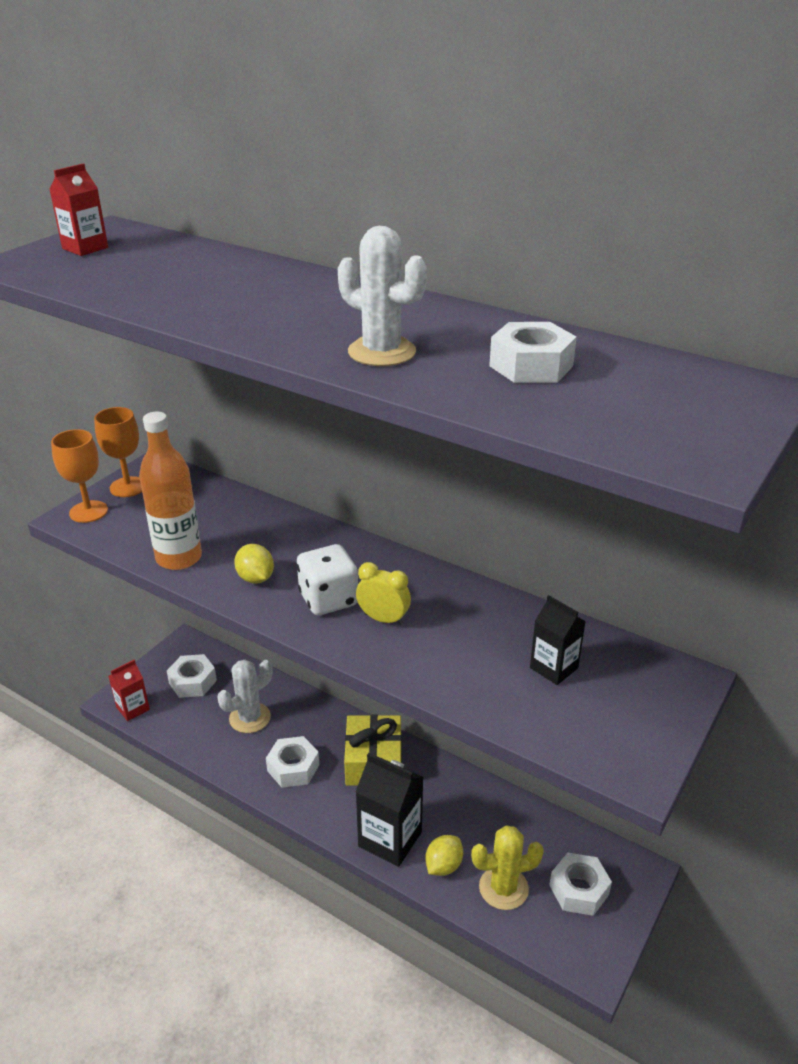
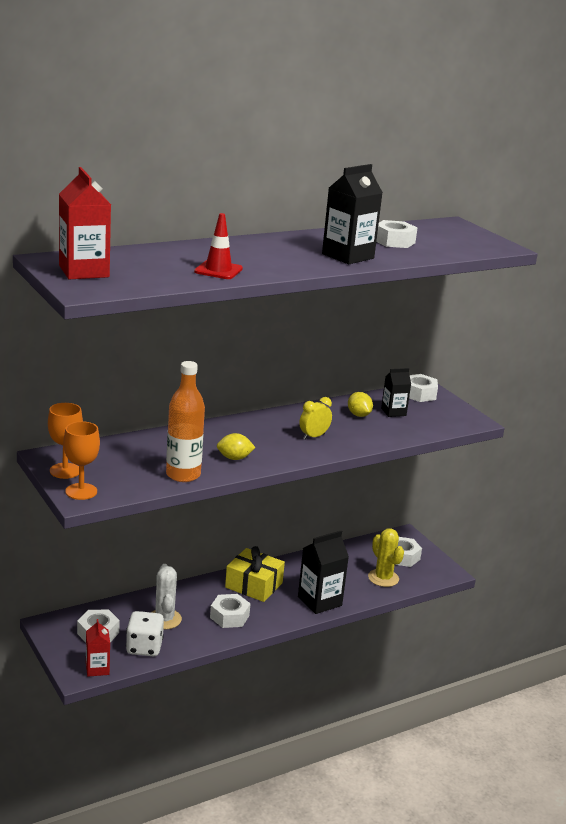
camera: 65 degrees left, 10 degrees down
(85, 248) = (84, 271): red carton -> red carton, size x1.66
(182, 298) = (218, 270): none -> red traffic cone
(328, 599) = (279, 445): white dice -> white dice (144, 647)
(382, 352) = (348, 256): white cactus -> black carton
(443, 866) = (353, 591): yellow lemon -> yellow lemon (358, 415)
(503, 888) = (383, 578): yellow cactus -> yellow cactus turned 45 degrees counterclockwise
(657, 675) = (419, 394): none -> white nut

